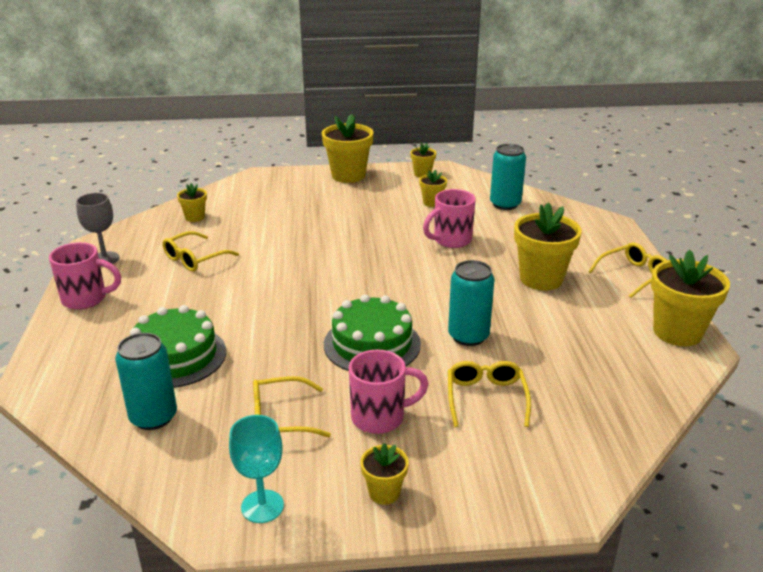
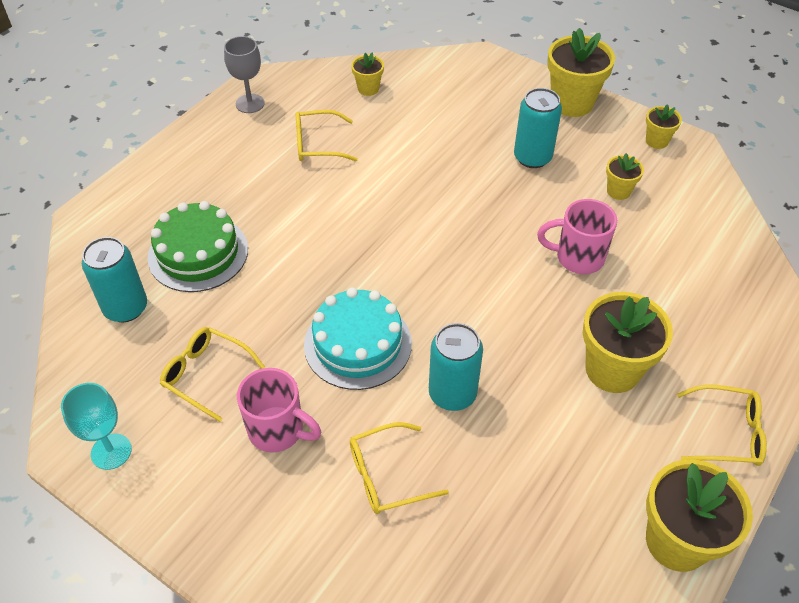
camera: 40 degrees right, 20 degrees up
(86, 299) = (195, 145): pink mug -> none
(372, 344) = (358, 344): green cake -> turquoise cake
(384, 492) = (201, 508): yellow flower pot -> none
(486, 397) = (386, 476): yellow glasses -> yellow glasses turned 150 degrees counterclockwise
(505, 204) = (700, 238): turquoise can -> turquoise can (532, 157)

